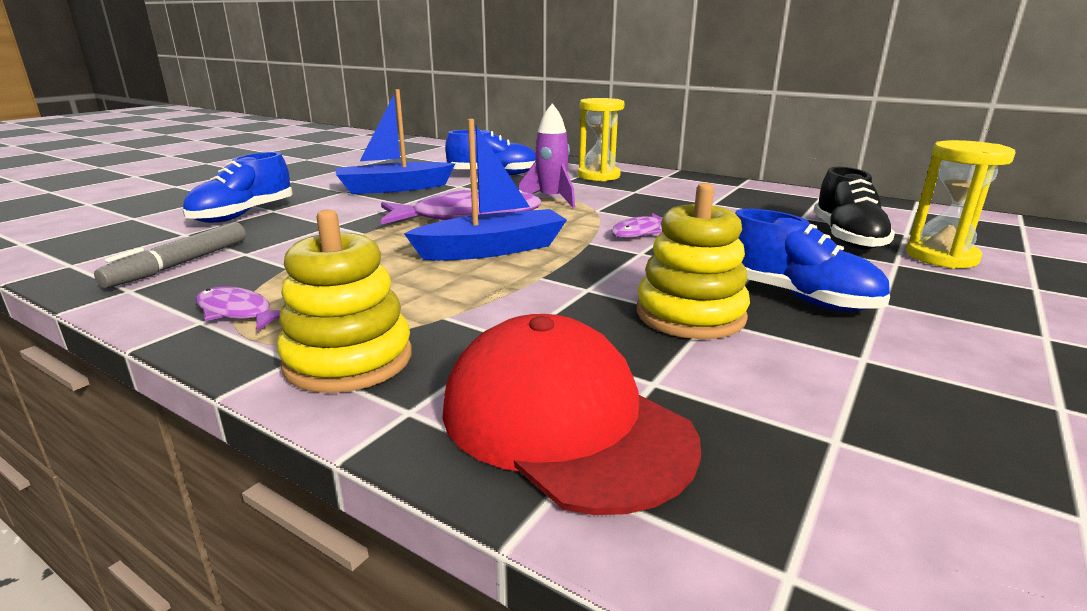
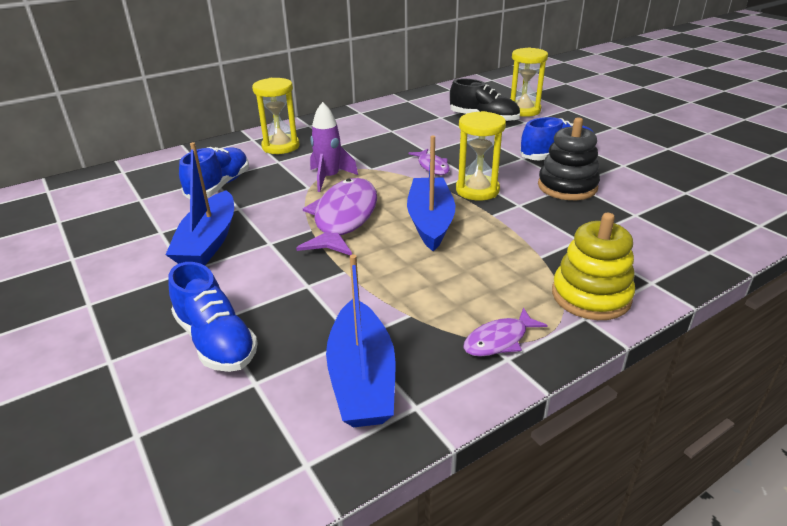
camera: 65 degrees left, 10 degrees up
(180, 264) = (362, 378): grey marker -> blue boat
(564, 422) = (667, 243): red cap -> none
(602, 261) = (477, 190): none -> yellow hourglass
(690, 315) = (567, 187): yellow stacking toy -> black stacking toy

